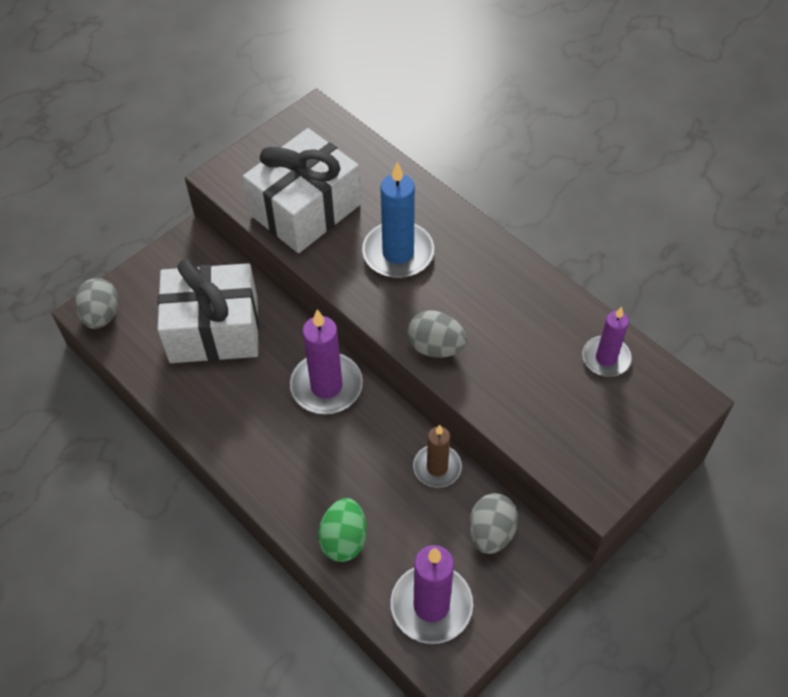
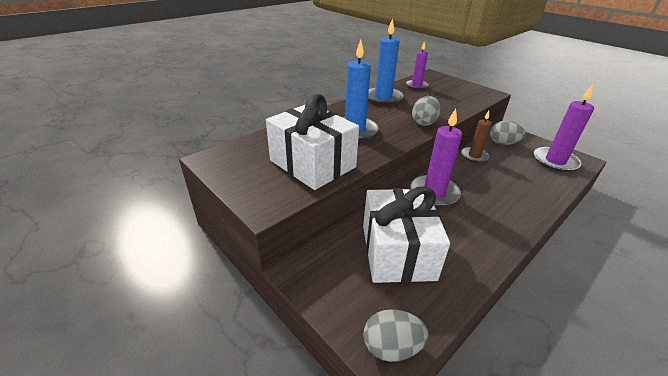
camera: 90 degrees left, 20 degrees down
(344, 539) = (538, 188): green egg -> none
(532, 296) = (383, 98): none -> blue candle

